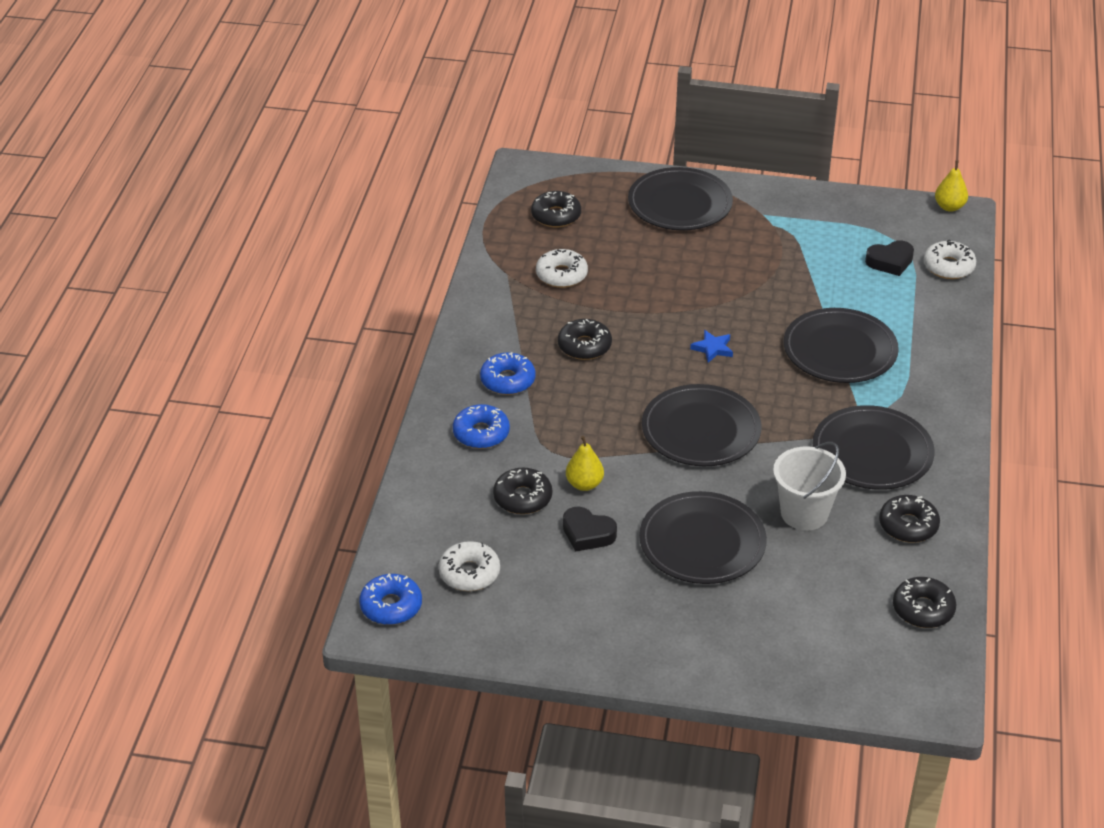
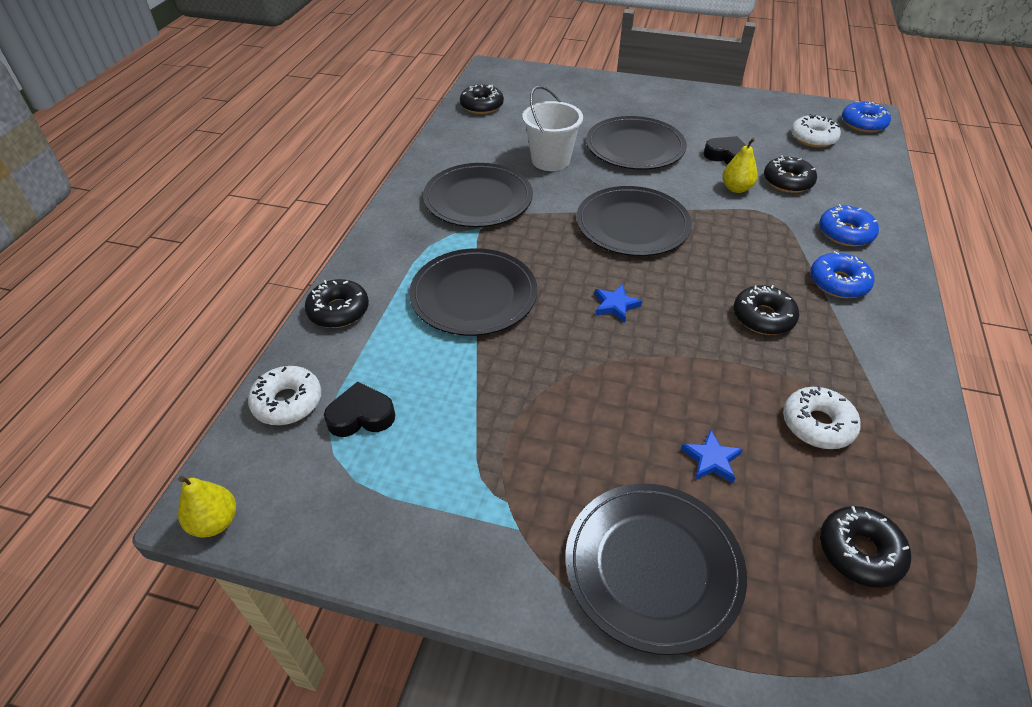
camera: 175 degrees left, 5 degrees up
(640, 252) = (711, 460): none -> blue star
(908, 525) = (470, 149): black donut -> black donut (338, 311)

